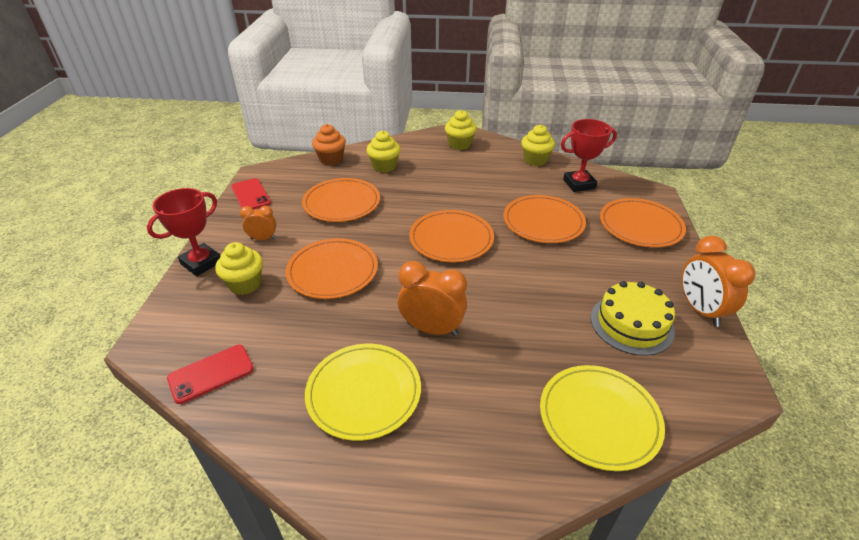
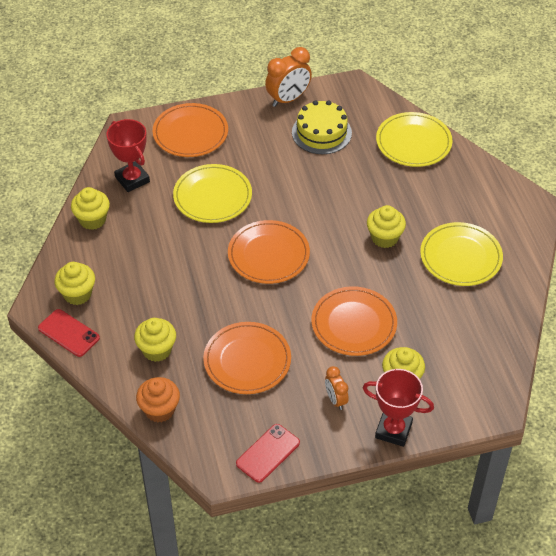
camera: 110 degrees left, 10 degrees up
(211, 373) = (496, 349): red phone -> red phone (69, 333)
(432, 329) = (384, 238): orange clock -> yellow cupcake
(543, 222) = (212, 196): orange plate -> yellow plate

